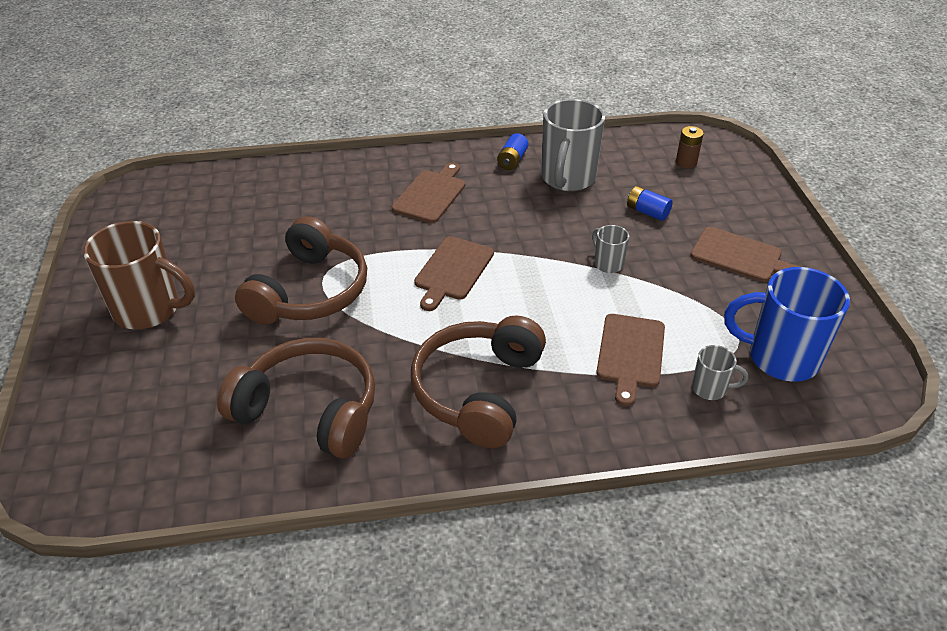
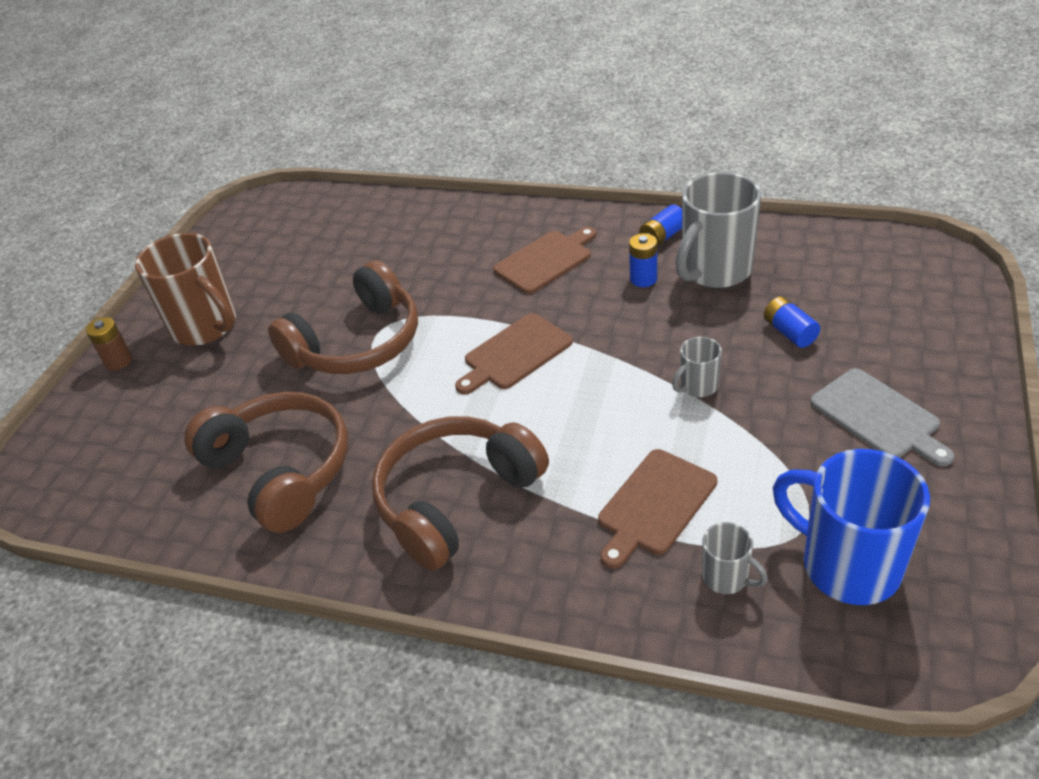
camera: 30 degrees right, 0 degrees up
(518, 194) = (643, 279): none -> blue battery
(607, 263) = (697, 386): grey mug -> grey mug turned 120 degrees counterclockwise
(686, 163) = (882, 278): brown battery -> brown battery (118, 361)
(740, 256) = (878, 416): brown cutting board -> grey cutting board

